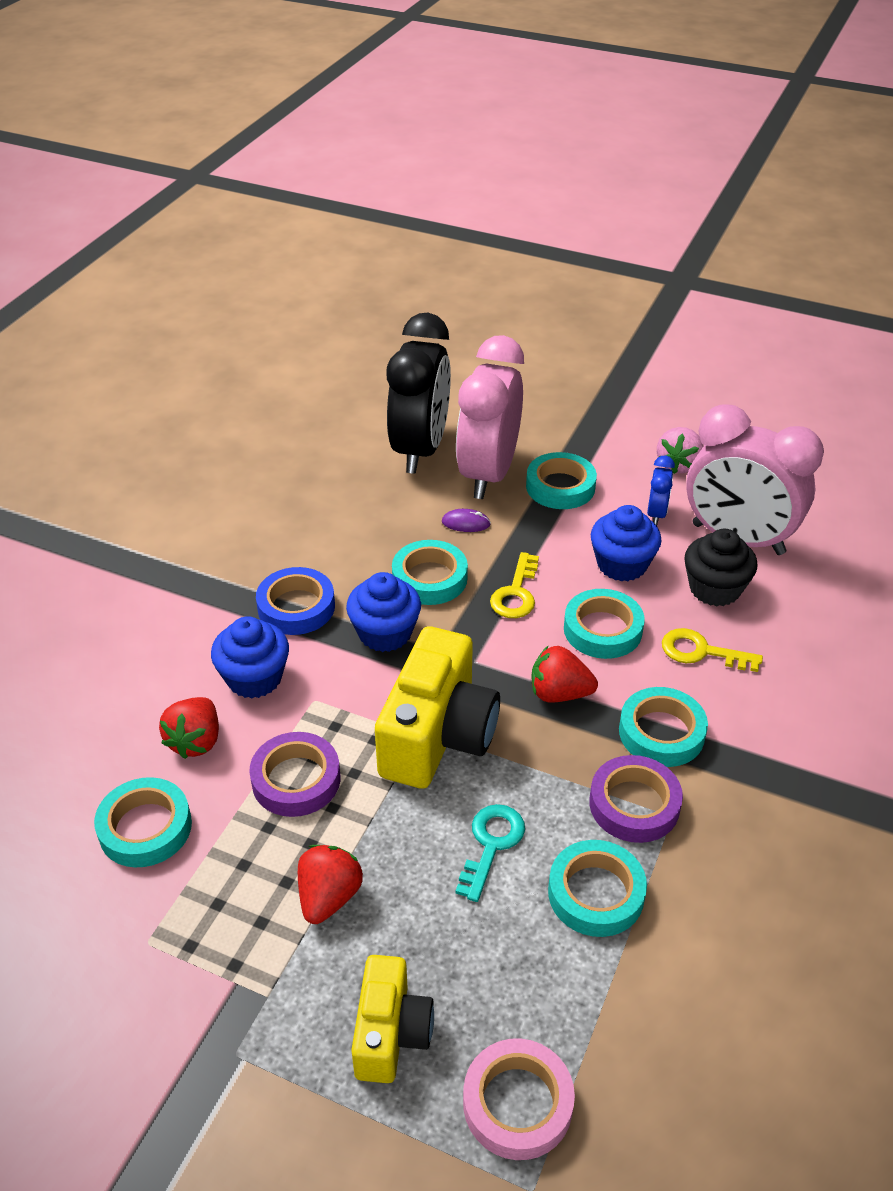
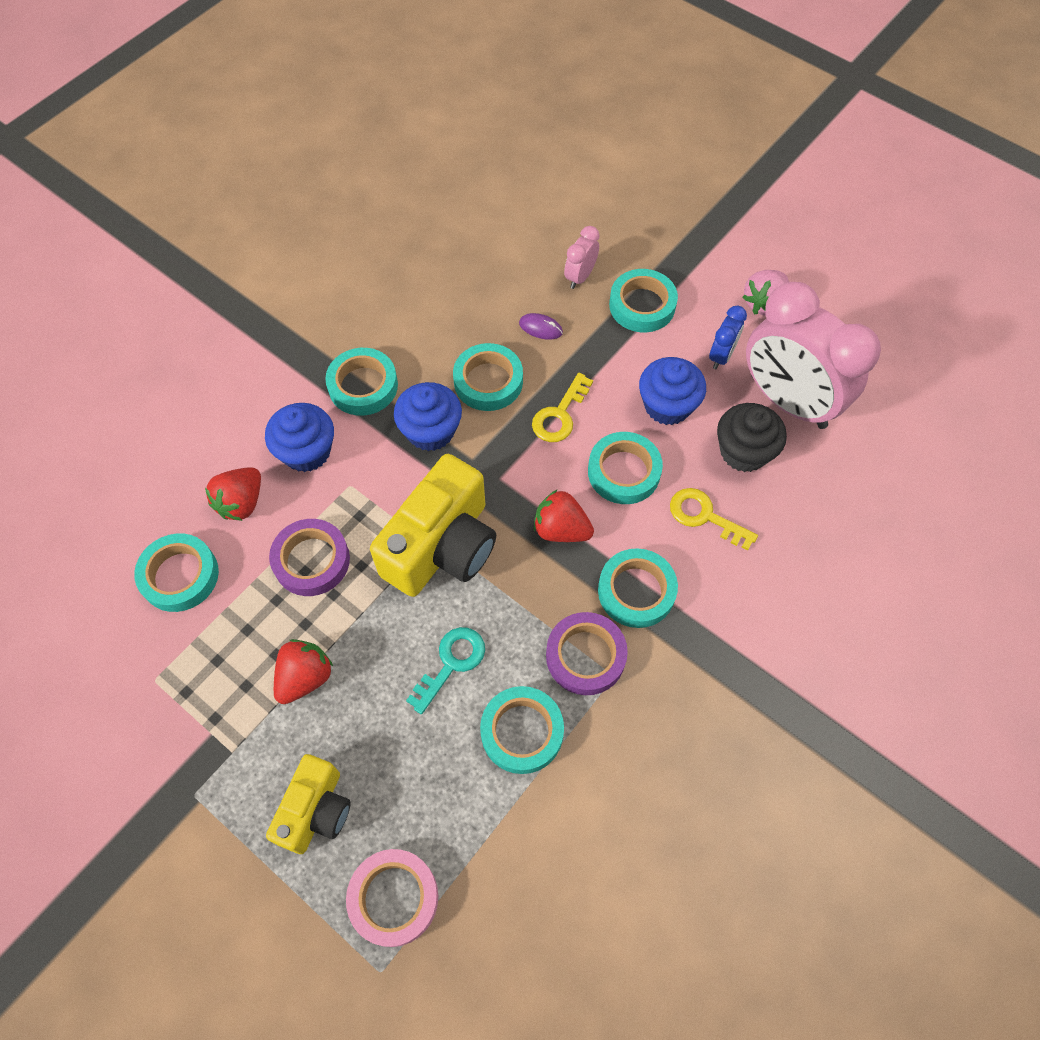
camera: 15 degrees right, 20 degrees up
(296, 607) = (363, 386): blue tape -> turquoise tape
(420, 450) = (526, 235): black clock -> none
(488, 474) = (580, 277): pink clock -> pink clock, size x0.42

